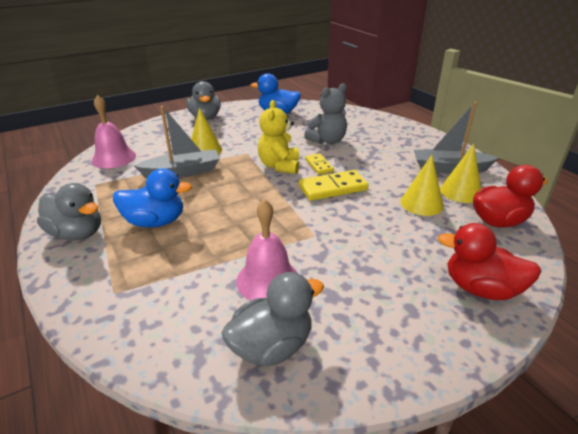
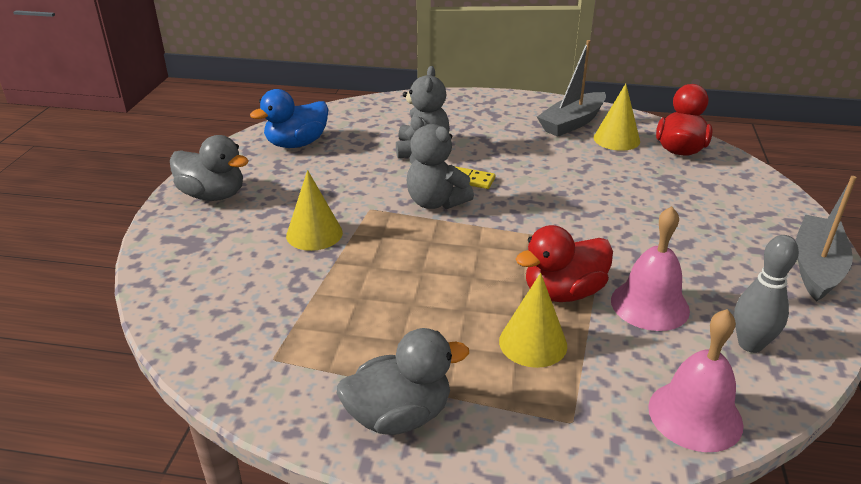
camera: 50 degrees left, 0 degrees up
(114, 158) = (212, 316): pink bell -> pink bell (695, 415)
(155, 222) = (451, 338): blue duck -> none
(182, 172) = (350, 273): grey boat -> grey boat (816, 267)
(272, 346) = (750, 344): grey duck -> grey bowling pin
(279, 166) = (435, 202): yellow teddy bear -> grey teddy bear
(333, 188) = (527, 194): yellow domino -> none
(421, 203) = (613, 166): yellow cone -> yellow cone (533, 343)
(481, 289) = (759, 207): red duck -> red duck (563, 292)

